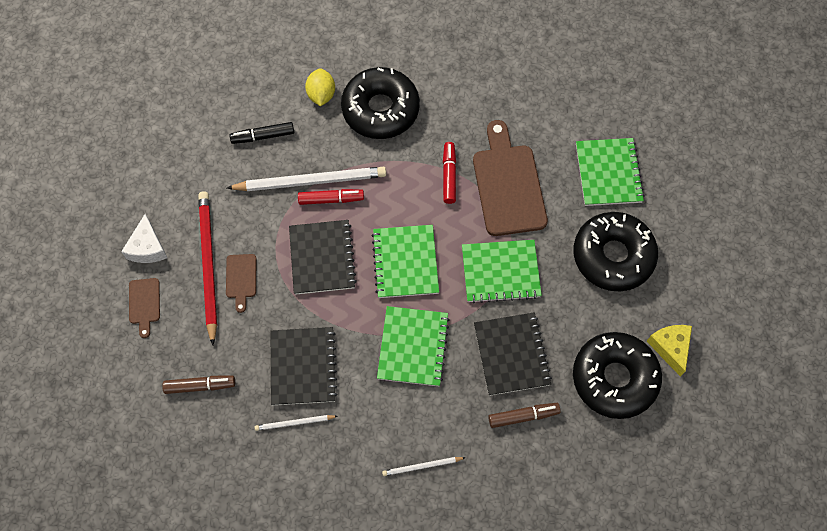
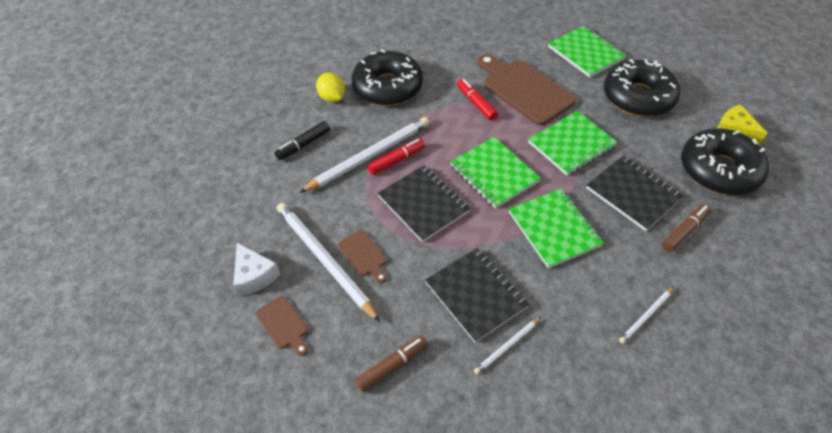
camera: 30 degrees left, 15 degrees down
(208, 265) = (325, 260): red pencil -> white pencil

